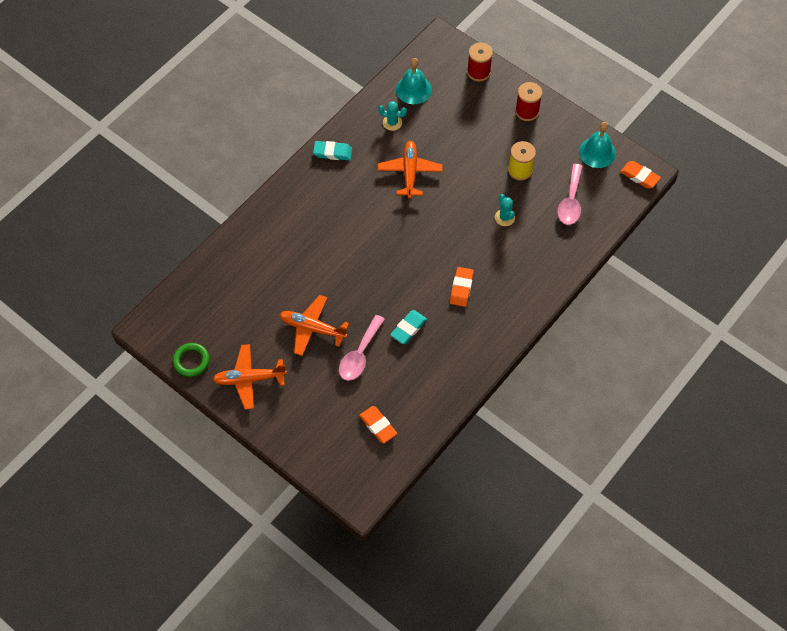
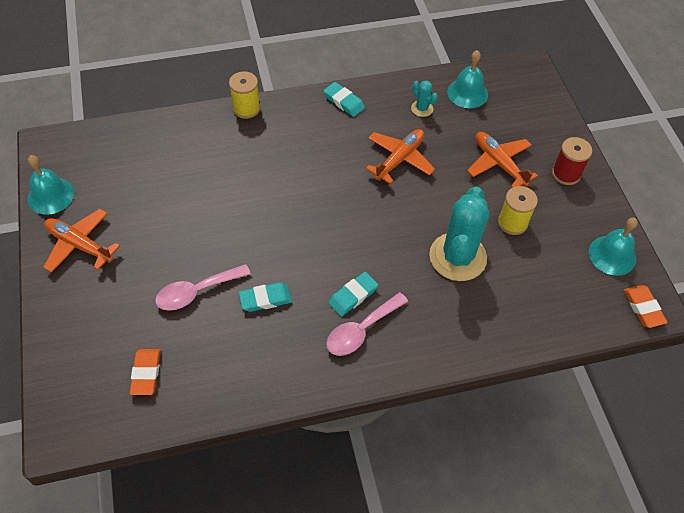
camera: 35 degrees right, 5 degrees down
(191, 361) = (50, 195): green ring -> turquoise bell
(267, 203) = (246, 108): none -> yellow spool
(312, 328) = (178, 238): orange plane -> orange plane (499, 163)
(461, 288) = (353, 296): orange eraser -> turquoise eraser
(478, 72) = (545, 113): red spool -> none
(504, 217) = (457, 257): turquoise cactus -> turquoise cactus, size x2.27
(570, 201) = (542, 285): pink spoon -> pink spoon (361, 330)

